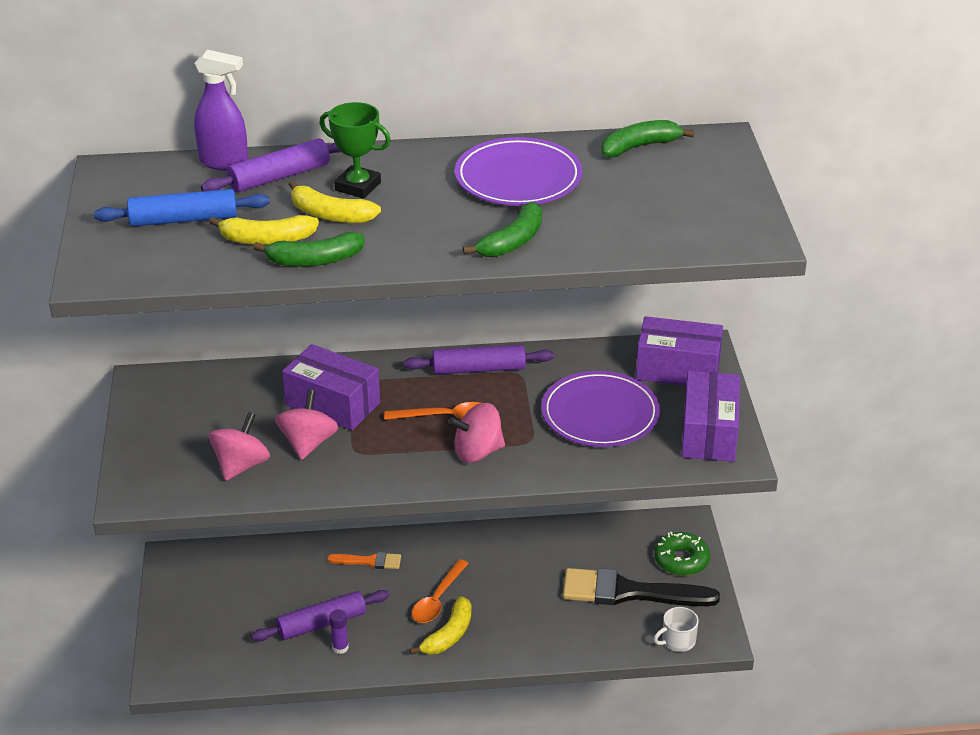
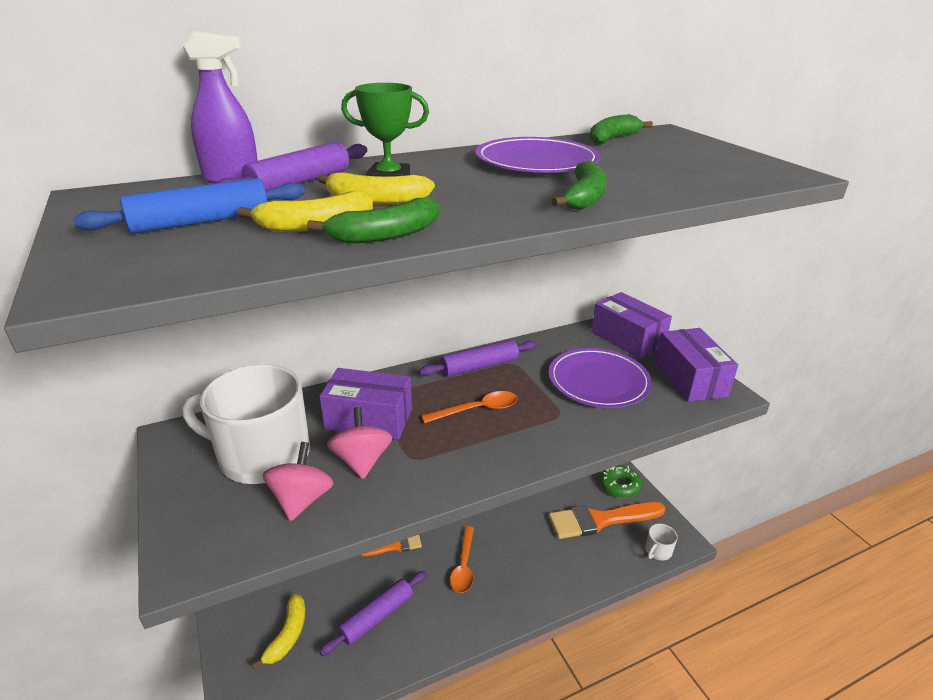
camera: 20 degrees left, 5 degrees down
(219, 418) = (262, 455): none -> white mug
(340, 648) = (402, 637): purple glue stick -> none
(449, 635) = (487, 596): yellow banana -> yellow banana (288, 635)
(477, 452) = (523, 434): pink spinning top -> none
(629, 592) = (600, 520): black brush -> orange brush
(678, 369) = (627, 339): purple box -> purple box turned 60 degrees clockwise

